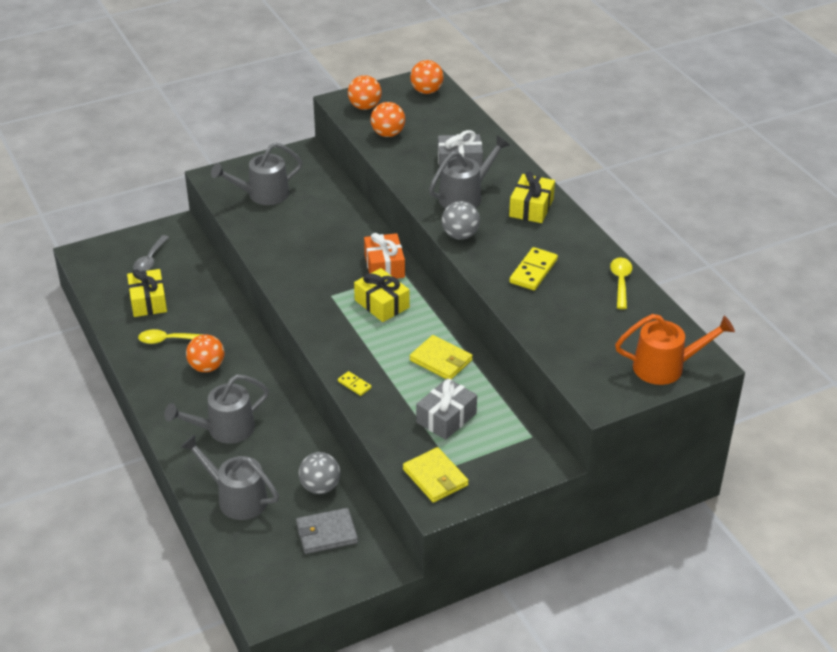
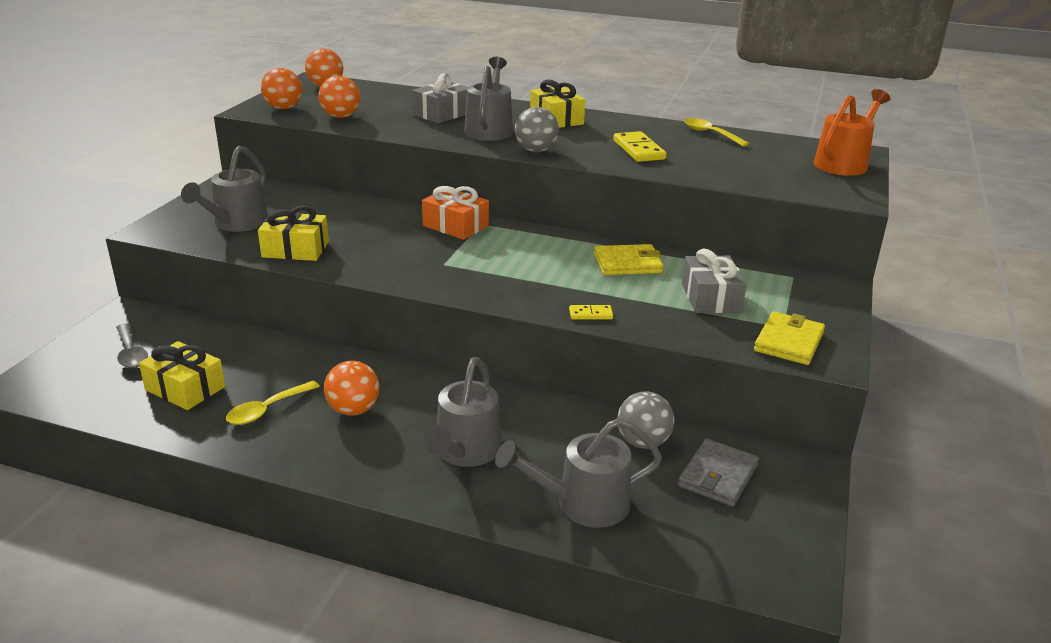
camera: 45 degrees left, 10 degrees down
(382, 304) = (503, 250): yellow gift -> yellow gift (295, 249)
(435, 477) = (789, 342): yellow wallet -> yellow wallet turned 75 degrees counterclockwise

